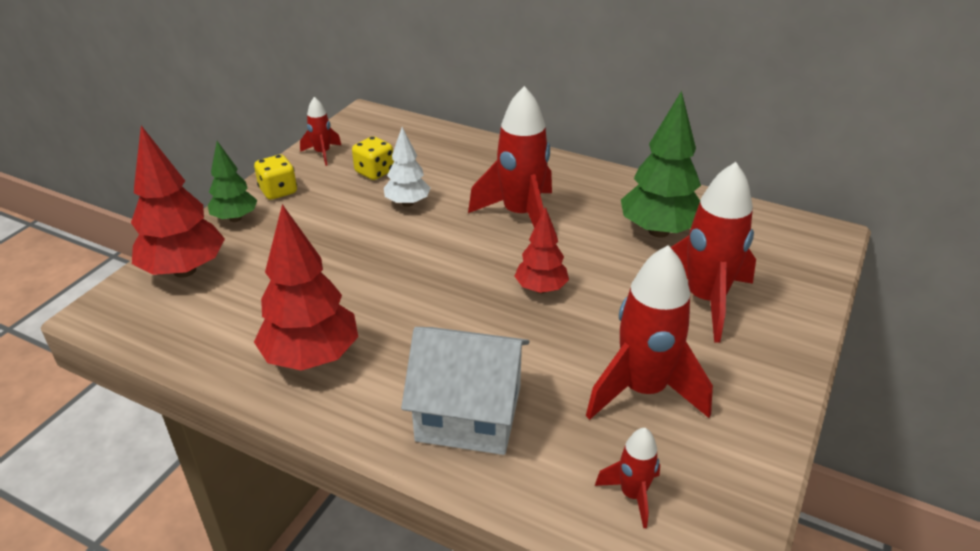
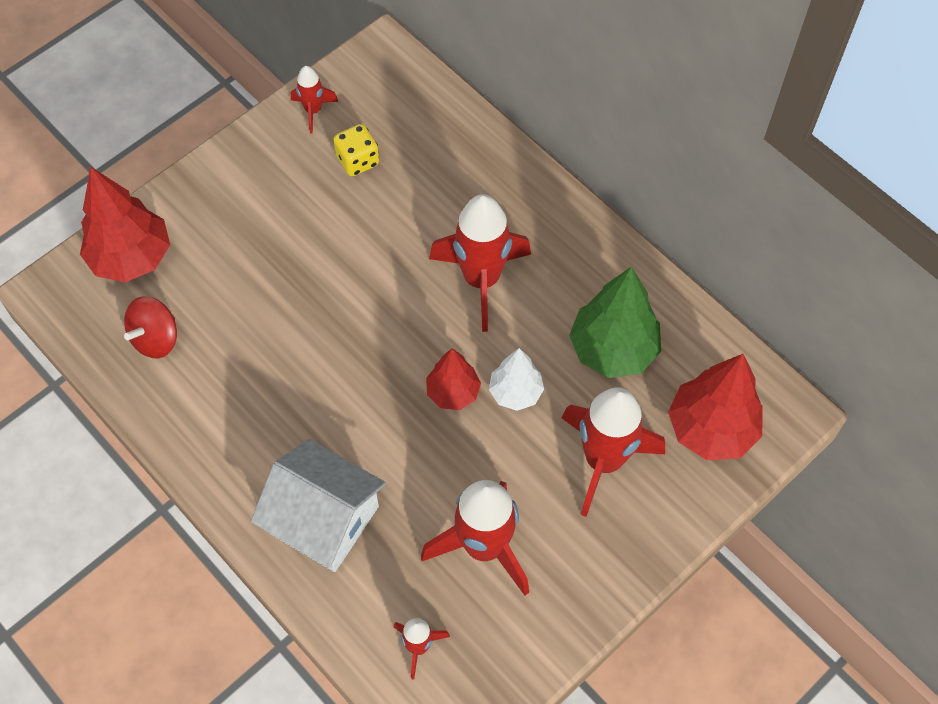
camera: 20 degrees right, 25 degrees up
(229, 320) = (156, 338): none -> red spinning top
(235, 218) = (196, 194): green tree -> none
(278, 191) = (249, 163): yellow dice -> none
(312, 358) = (214, 410): red tree -> red tree (711, 429)
(407, 203) = (373, 223): white tree -> white tree (515, 392)

